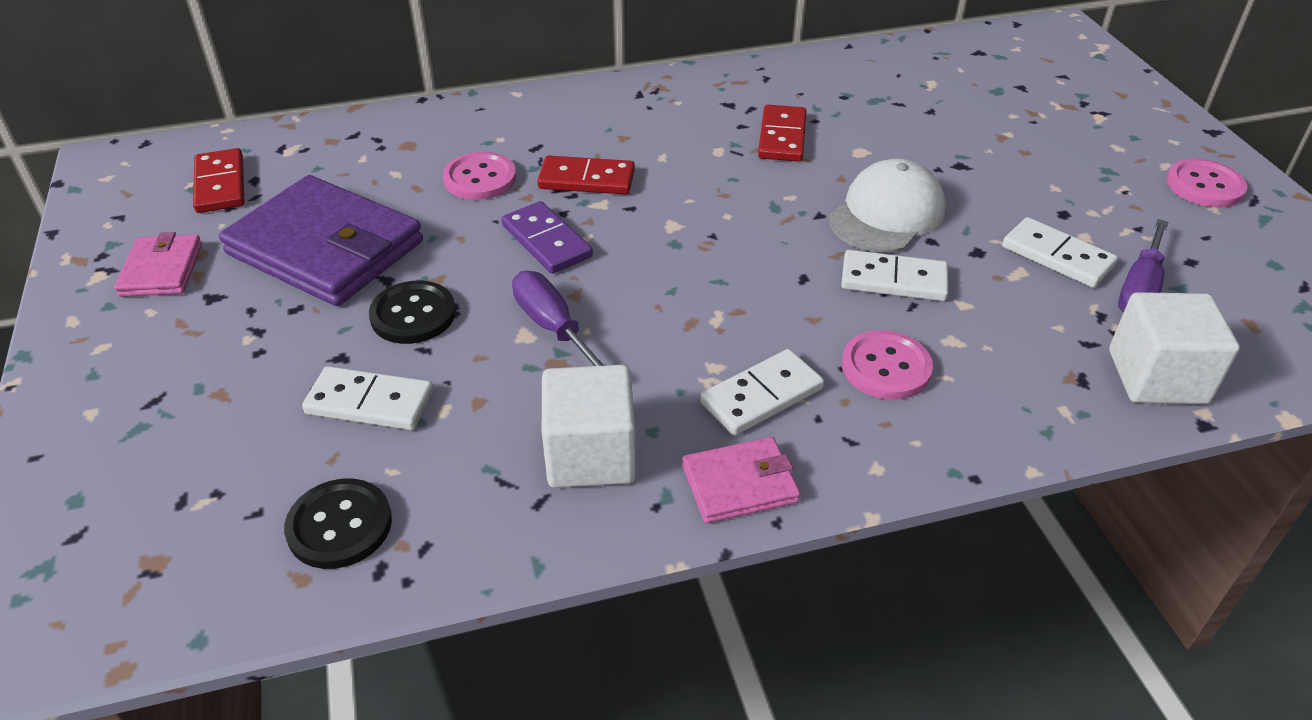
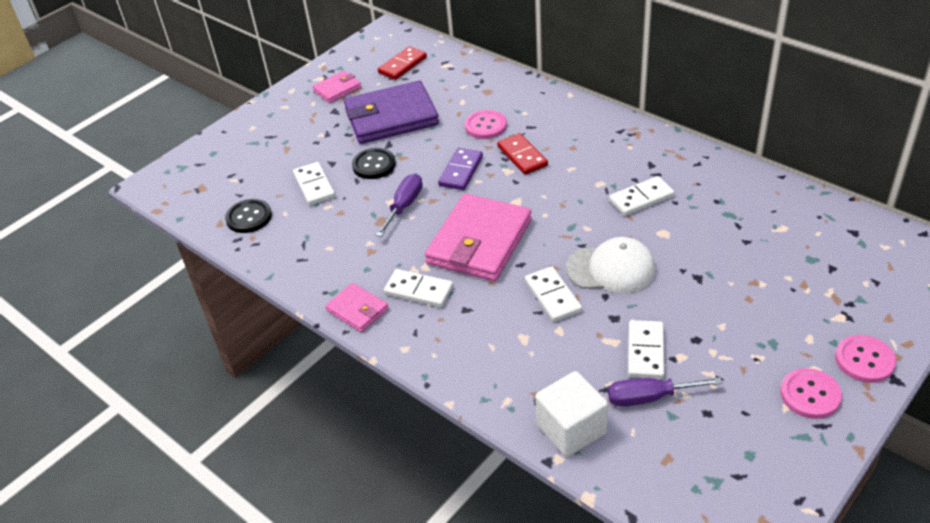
camera: 60 degrees right, 0 degrees up
(325, 248) = (391, 117): purple wallet -> purple wallet turned 75 degrees clockwise
(591, 455) = (337, 259): white cube -> none
(718, 292) = (479, 242): none -> pink wallet
(782, 137) = (641, 198): red domino -> white domino
(886, 367) = (478, 322): pink button -> pink button (864, 360)

